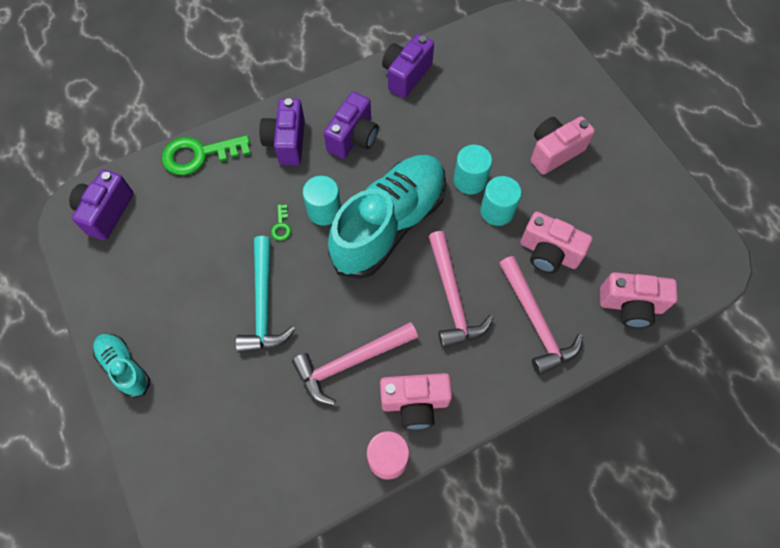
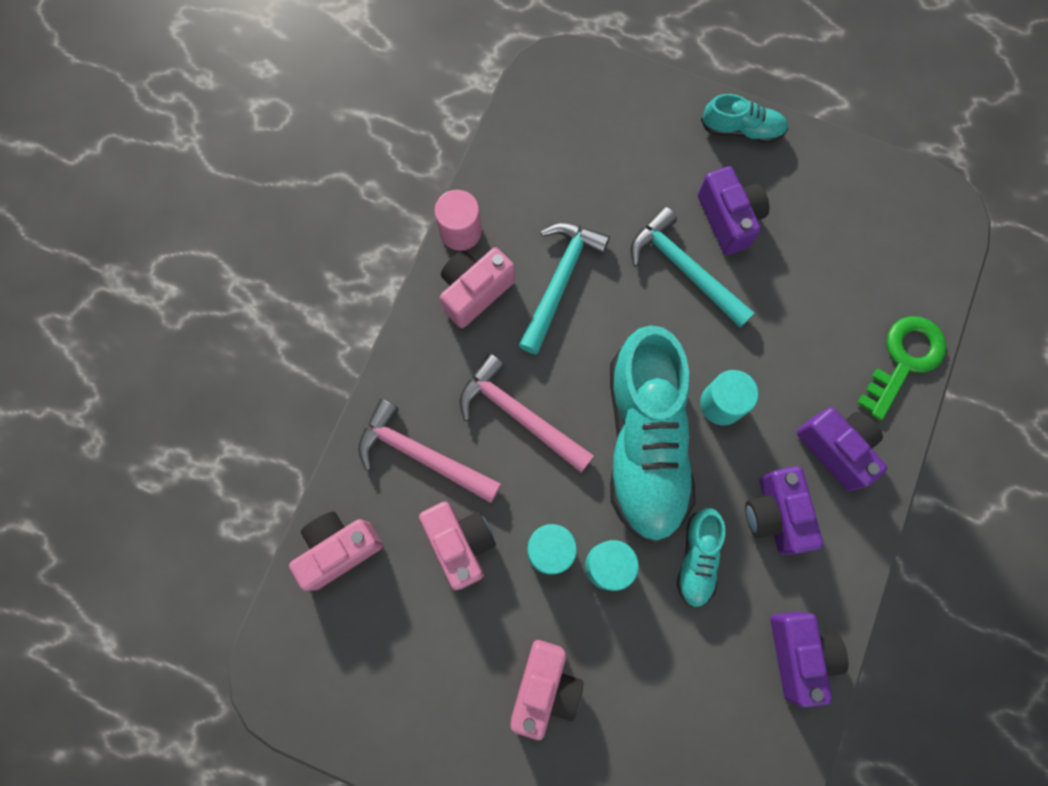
camera: 140 degrees right, 10 degrees up
(106, 212) = (916, 233): purple camera -> purple camera (728, 219)
(281, 226) = (745, 354): green key -> none
(350, 362) = (560, 281): pink hammer -> turquoise hammer
(416, 148) = (697, 558): none -> turquoise shoe
(548, 253) = (460, 543): pink camera -> pink camera turned 75 degrees clockwise

